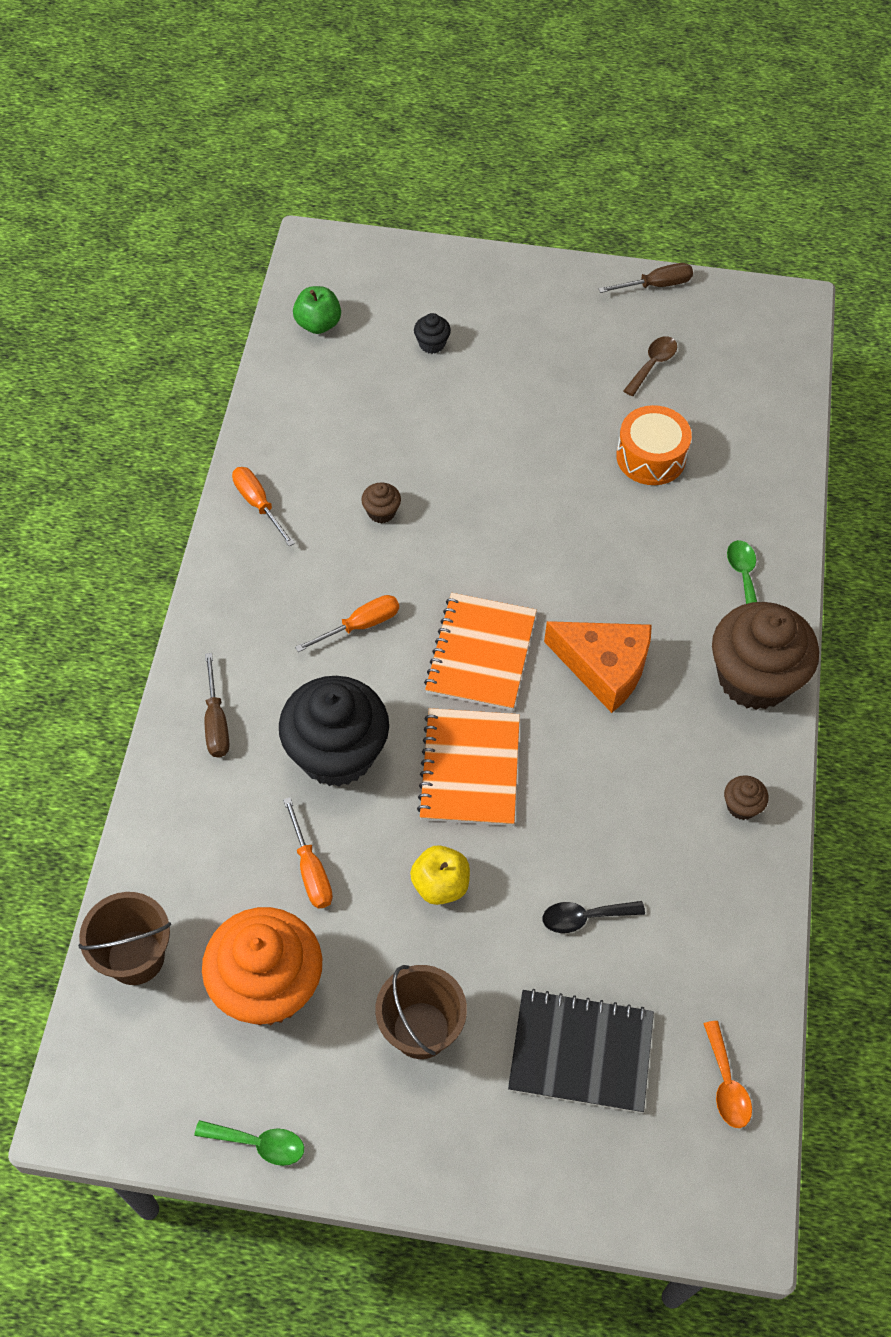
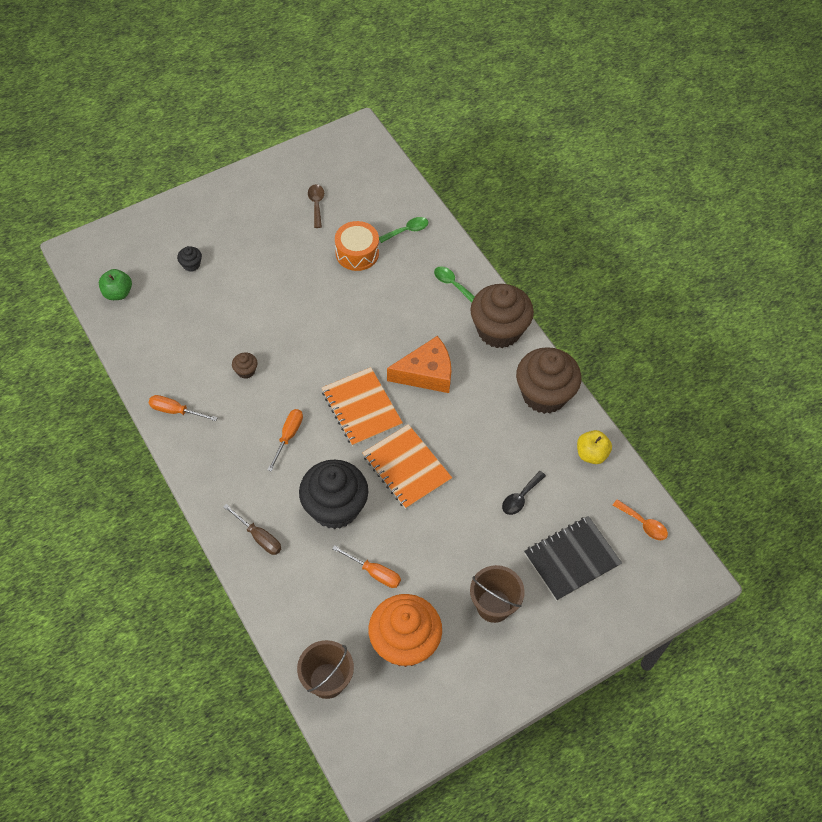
camera: 40 degrees left, 0 degrees up
(259, 1143) = (467, 716): green spoon -> green spoon (407, 230)
(440, 885) = (442, 532): yellow apple -> yellow apple (591, 454)
(655, 285) = (281, 161): brown screwdriver -> none
(742, 806) = (544, 394): brown cupcake -> brown cupcake, size x2.49

